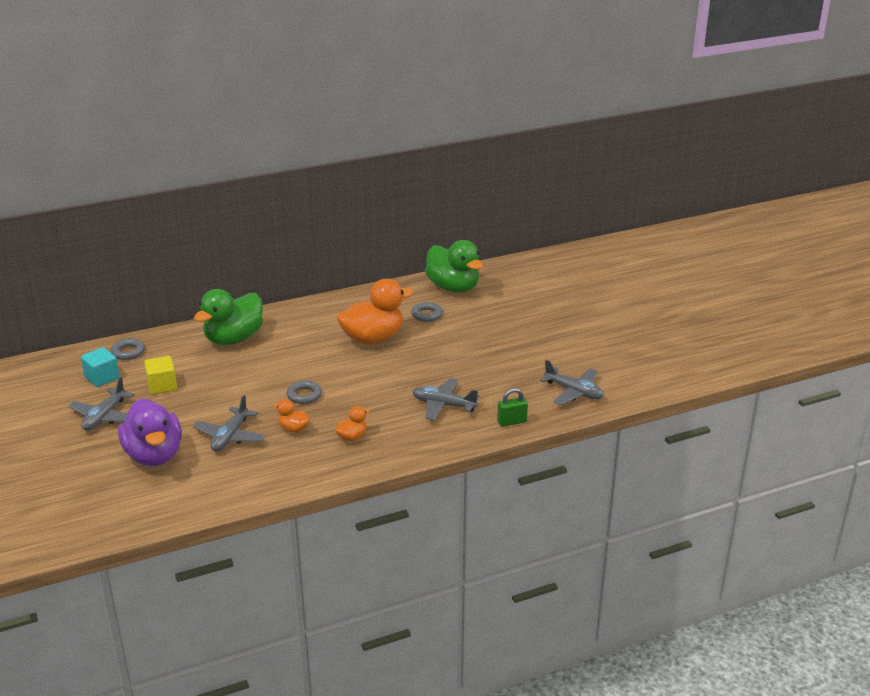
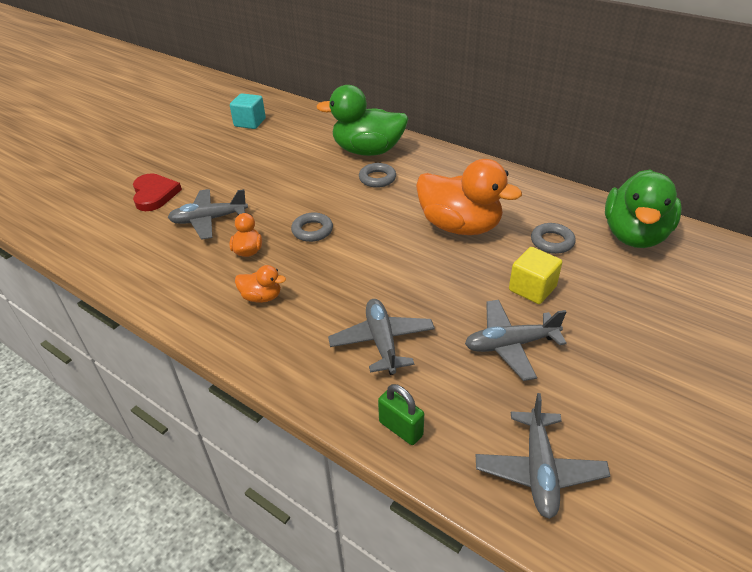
camera: 60 degrees right, 10 degrees up
(104, 417) = (195, 148): grey plane -> grey plane (510, 345)
(128, 352) = (296, 116): grey ring -> grey ring (377, 178)
(154, 455) = (154, 194): purple duck -> red heart
(162, 386) = (261, 152): yellow cube -> yellow cube (532, 288)

